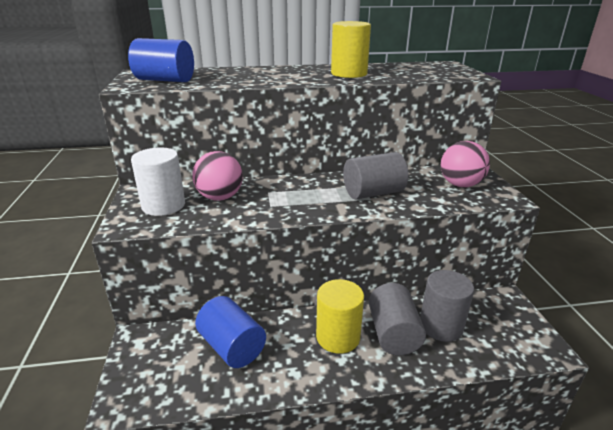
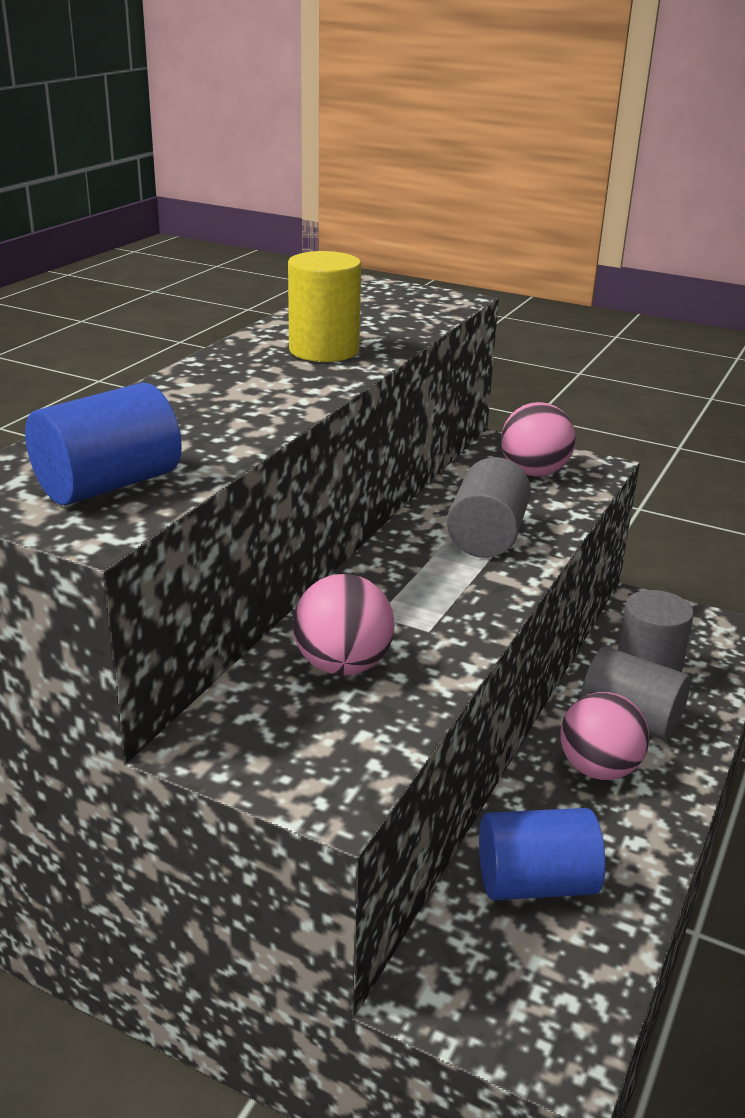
camera: 55 degrees left, 0 degrees up
(163, 205) = (303, 734): white cylinder -> none
(338, 337) = (598, 769): yellow cylinder -> pink ball

